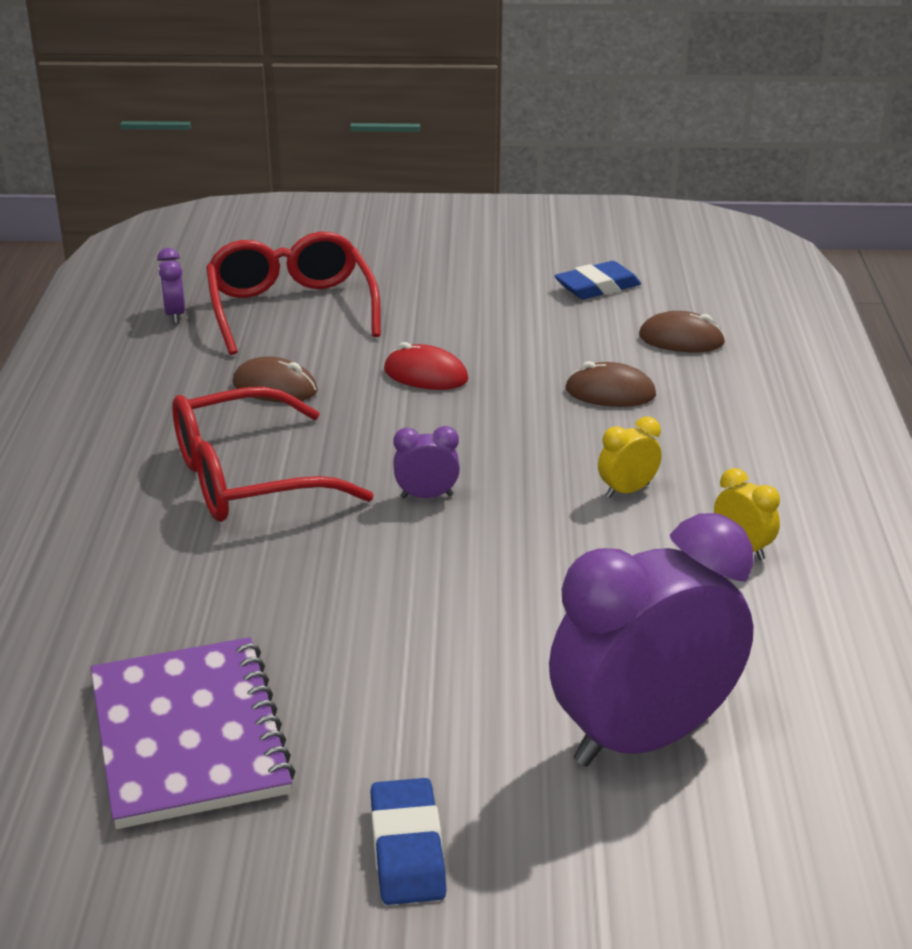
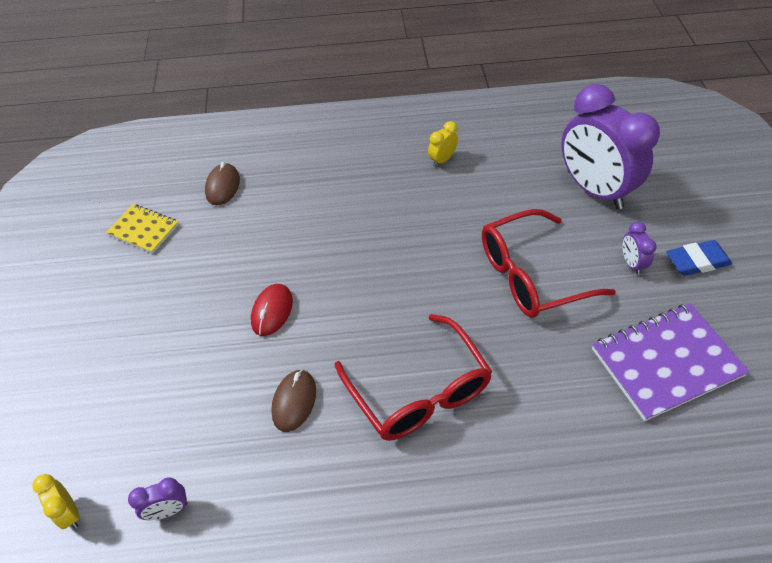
camera: 95 degrees left, 20 degrees up
(291, 309) = (164, 417): red glasses -> red glasses (532, 275)
(426, 496) = (421, 291): purple clock -> purple clock (631, 263)
(597, 287) = (143, 230): blue eraser -> yellow notebook
(610, 393) = (291, 216): brown mouse -> none
(627, 491) = (398, 203): yellow clock -> yellow clock (69, 513)

